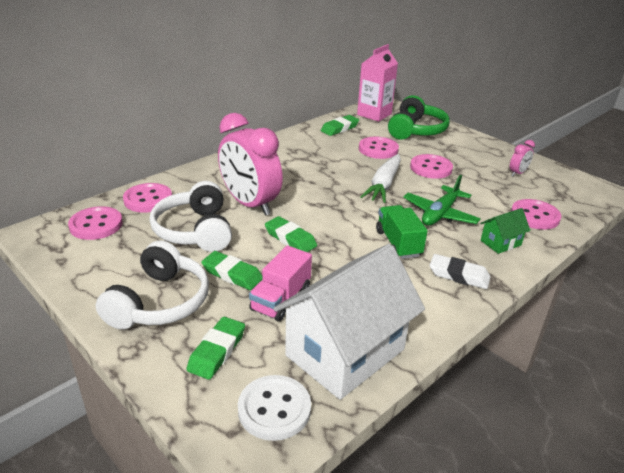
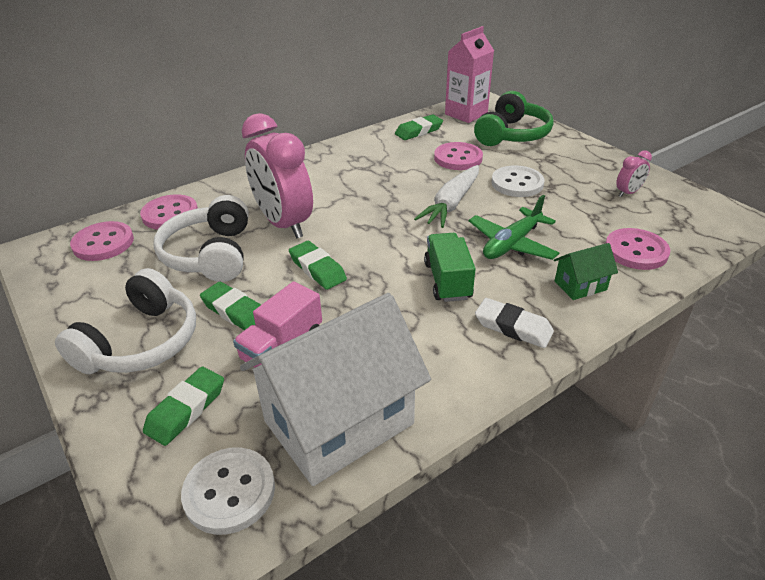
camera: 10 degrees right, 5 degrees up
(431, 168) = (517, 183): pink button -> white button

